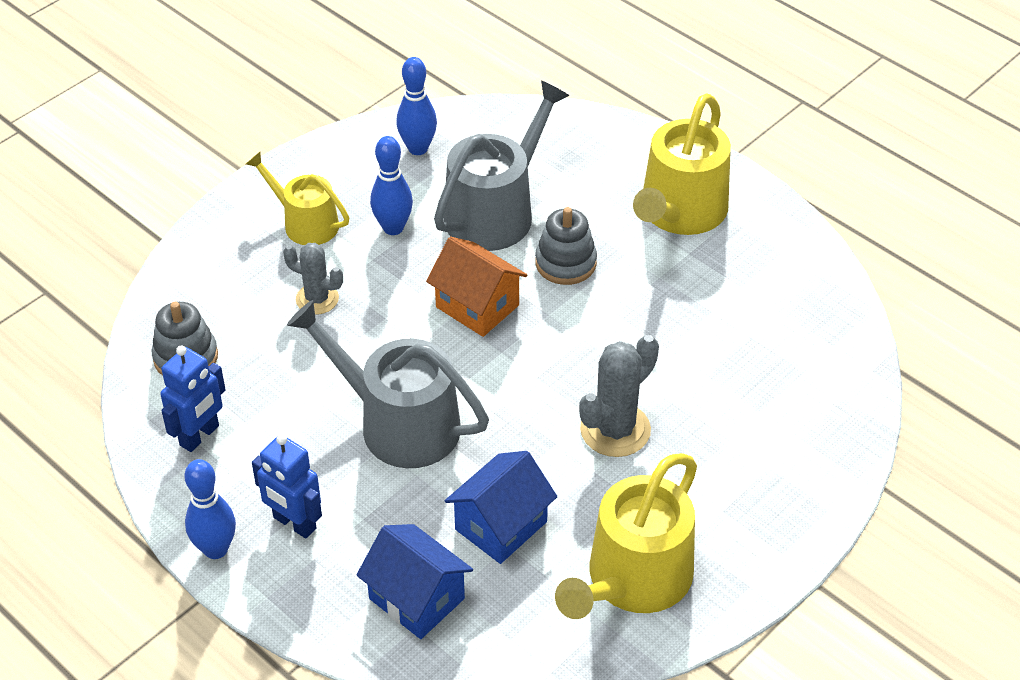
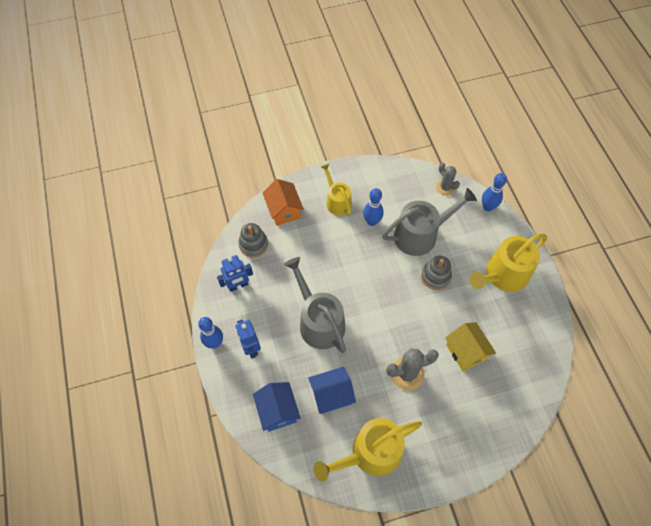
camera: 30 degrees right, 15 degrees up
(317, 299) = (320, 242): grey cactus -> grey cactus (445, 187)
(418, 148) = (405, 185): blue bowling pin -> blue bowling pin (487, 207)
(477, 306) = (384, 279): orange house -> orange house (284, 210)
(694, 351) = (466, 352): none -> yellow house

